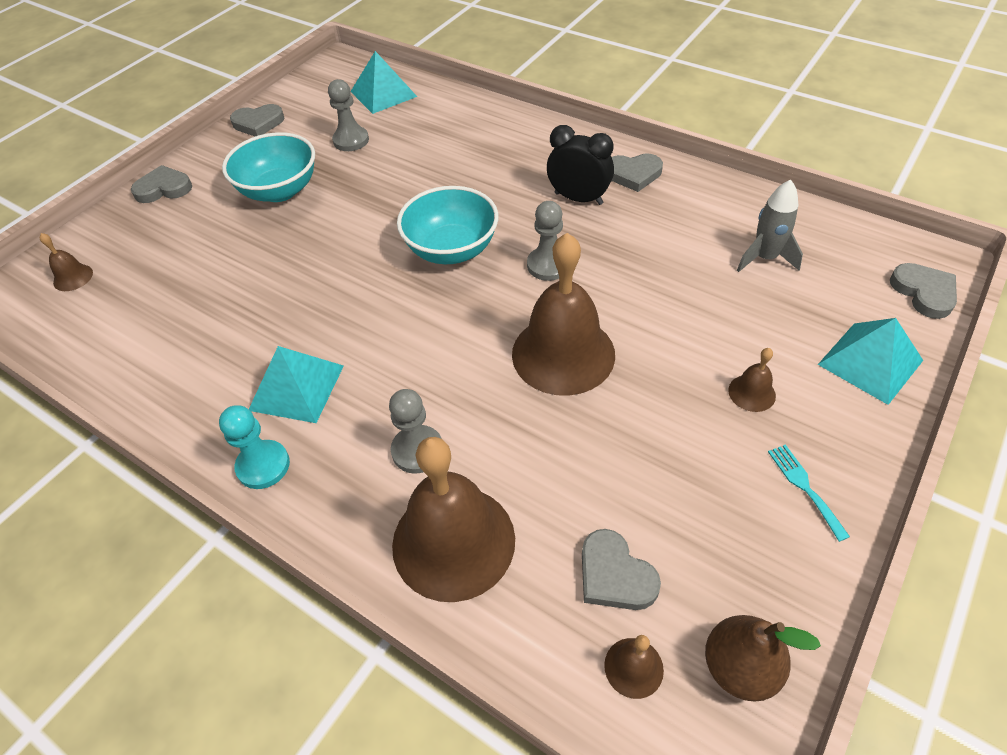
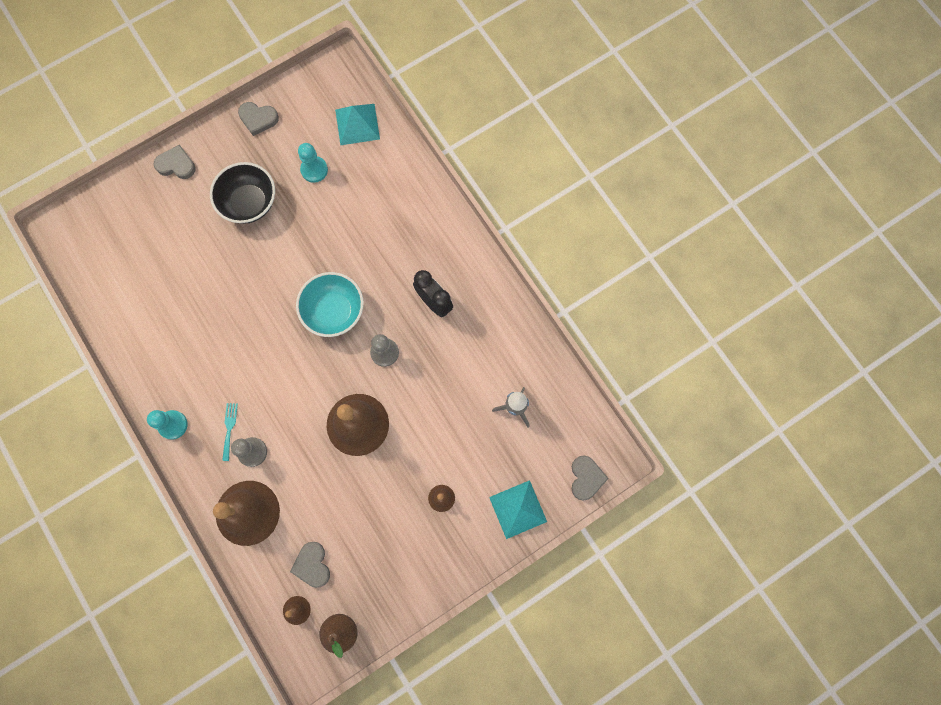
camera: 20 degrees right, 25 degrees up
(73, 277) = (103, 229): brown bell -> none
(279, 190) = (249, 203): turquoise bowl -> black bowl
(296, 387) = (206, 380): turquoise pyramid -> none
(351, 140) = (314, 170): grey pawn -> turquoise pawn
(633, 174) = (482, 296): grey heart -> none
(804, 487) = (429, 563): turquoise fork -> turquoise fork (229, 428)

